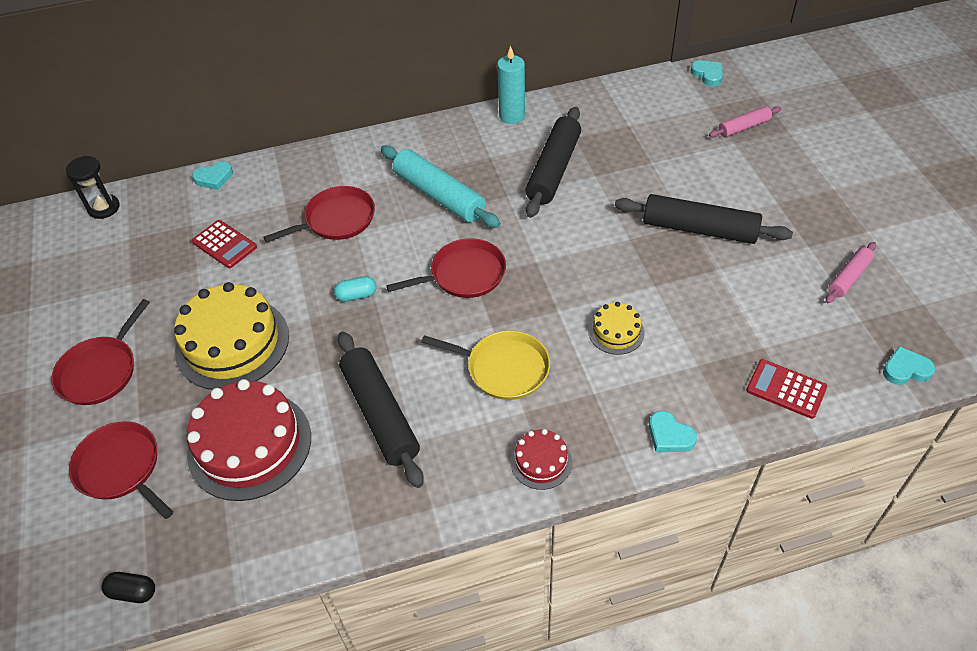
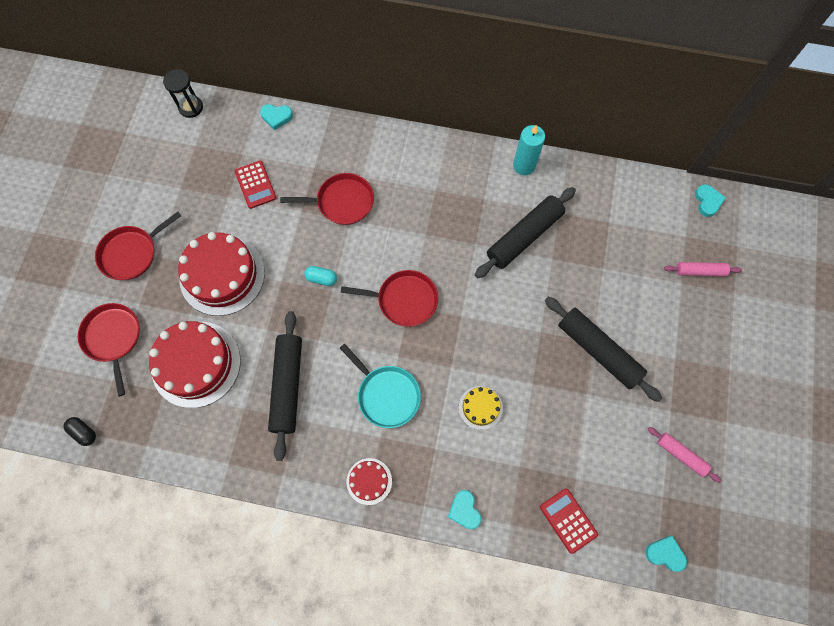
camera: 25 degrees right, 20 degrees up
(232, 343) = (222, 275): yellow cake -> red cake
(439, 195) = (426, 217): turquoise rolling pin -> none
(503, 368) = (386, 395): yellow pan -> turquoise pan
(848, 277) = (681, 455): pink rolling pin -> pink rolling pin turned 60 degrees clockwise

